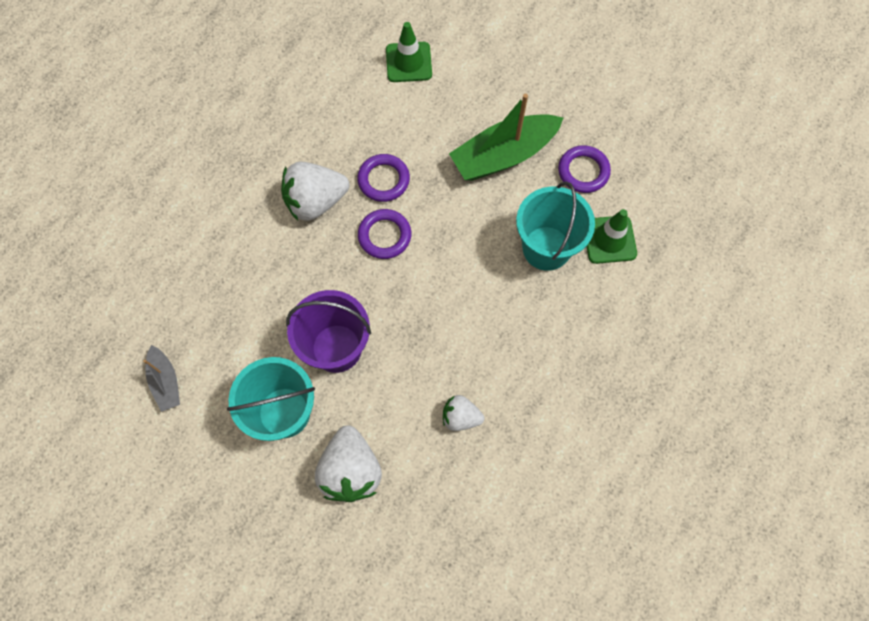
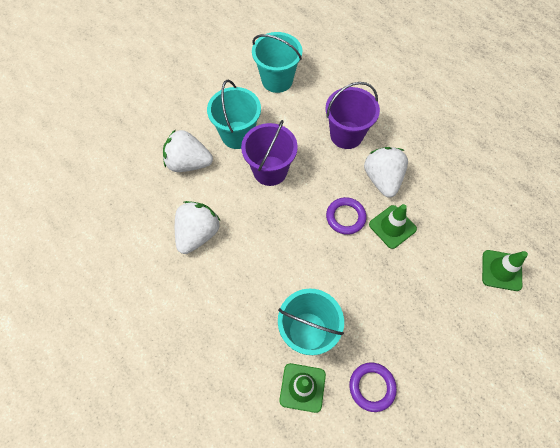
camera: 105 degrees right, 5 degrees down
(166, 382) = (277, 80): grey boat -> turquoise bucket
(252, 259) = (346, 135): none -> purple bucket
(383, 180) = (392, 227): purple ring -> green traffic cone
(460, 417) = (198, 234): white strawberry -> white strawberry, size x1.76
(504, 155) = (399, 323): green boat -> none

